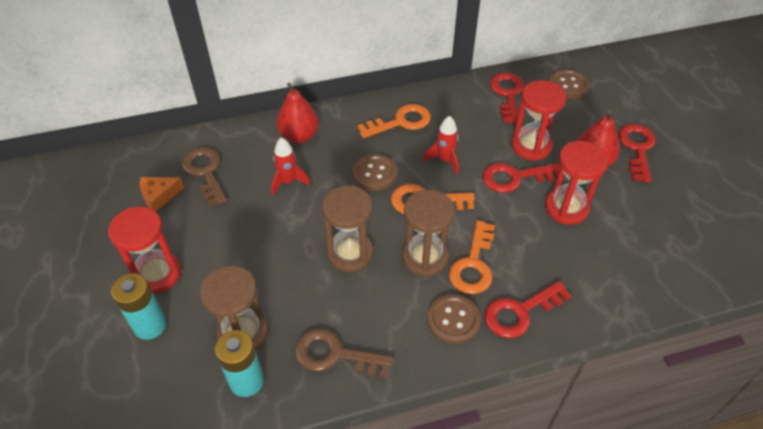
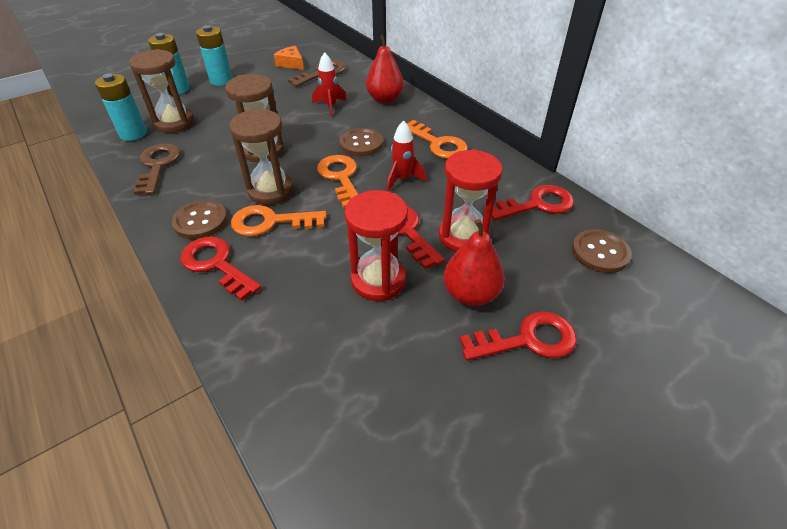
camera: 70 degrees right, 5 degrees down
(157, 274) = (221, 80): red hourglass -> turquoise battery

